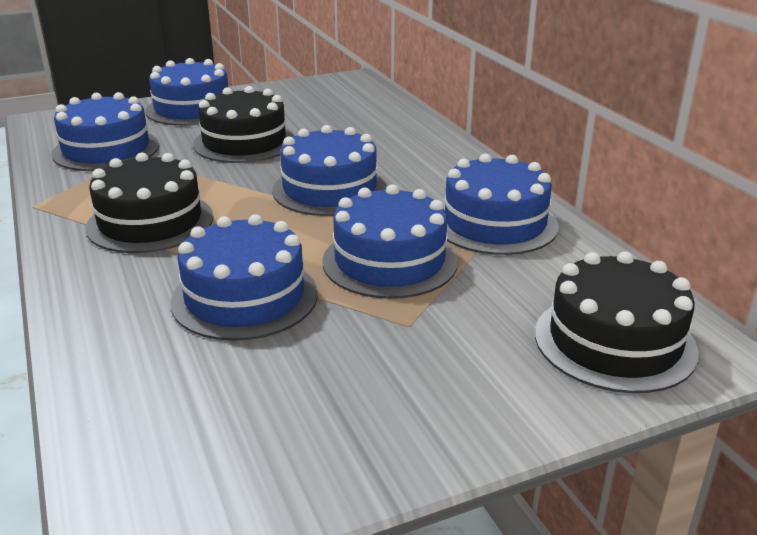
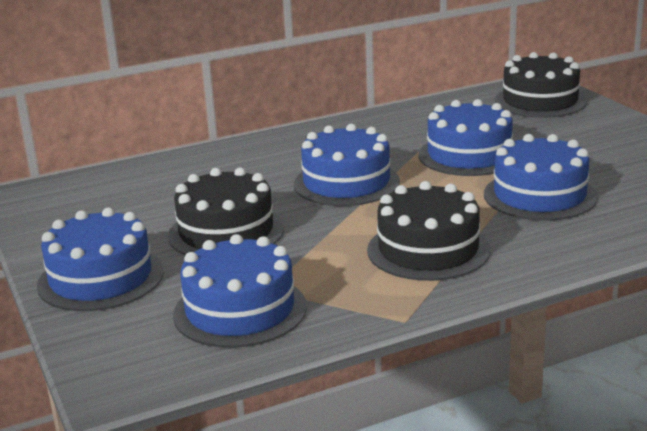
camera: 90 degrees left, 5 degrees down
(495, 223) = (400, 127): blue cake -> none

